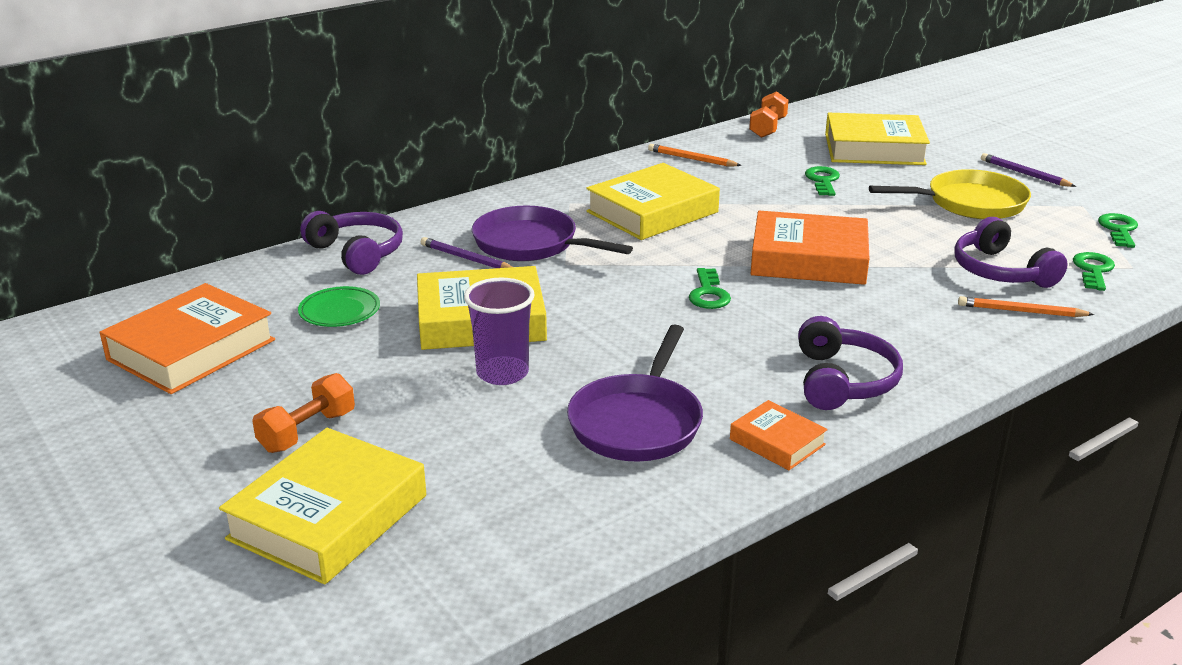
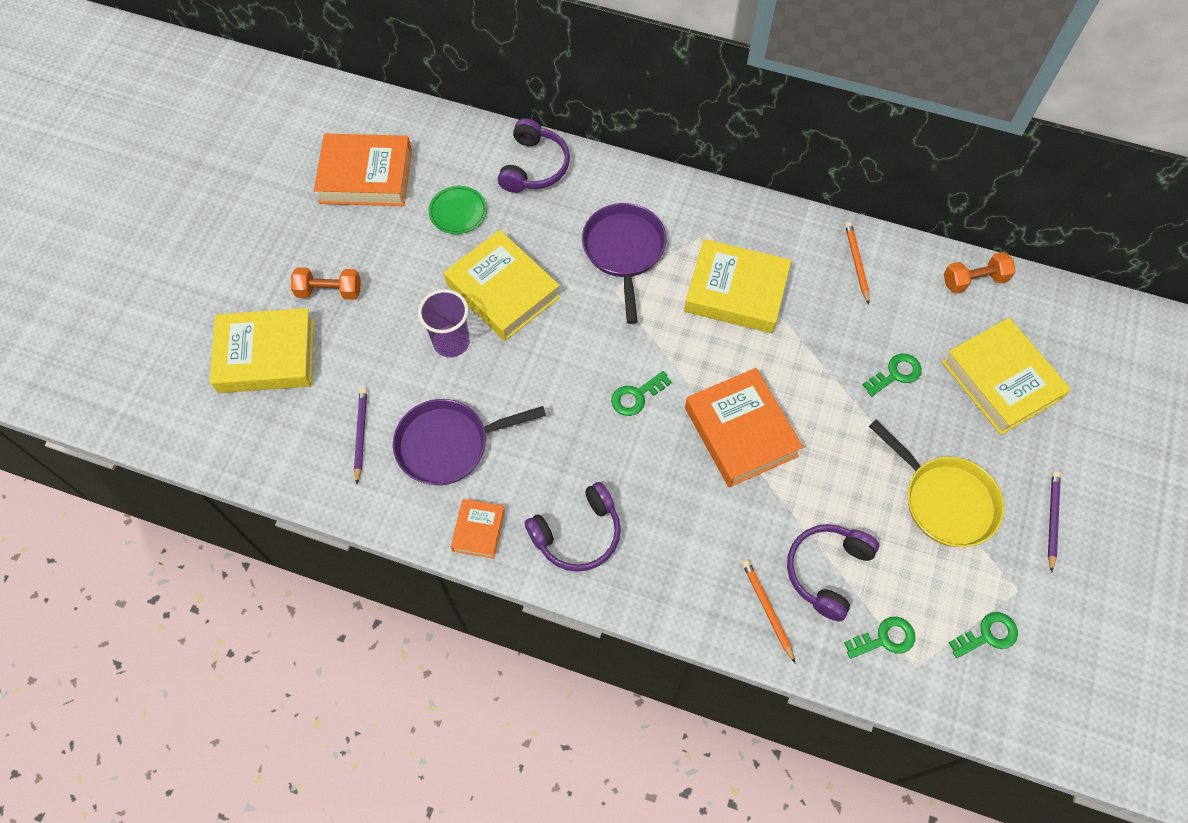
camera: 55 degrees right, 35 degrees up
(466, 258) = (574, 229): purple pencil -> purple pencil (361, 434)

